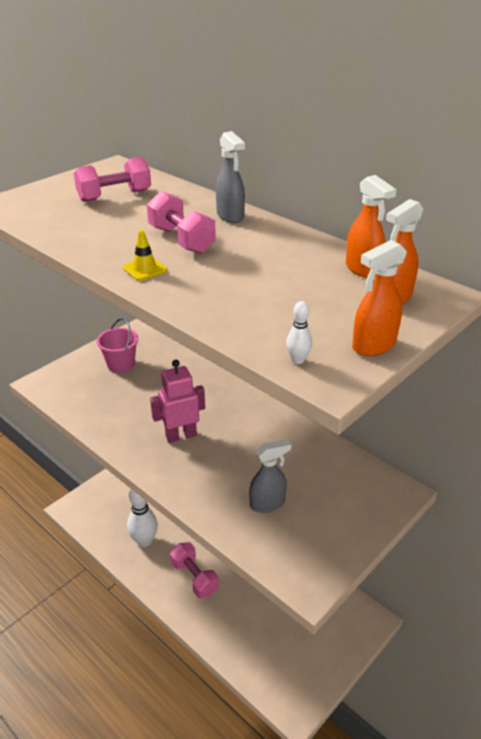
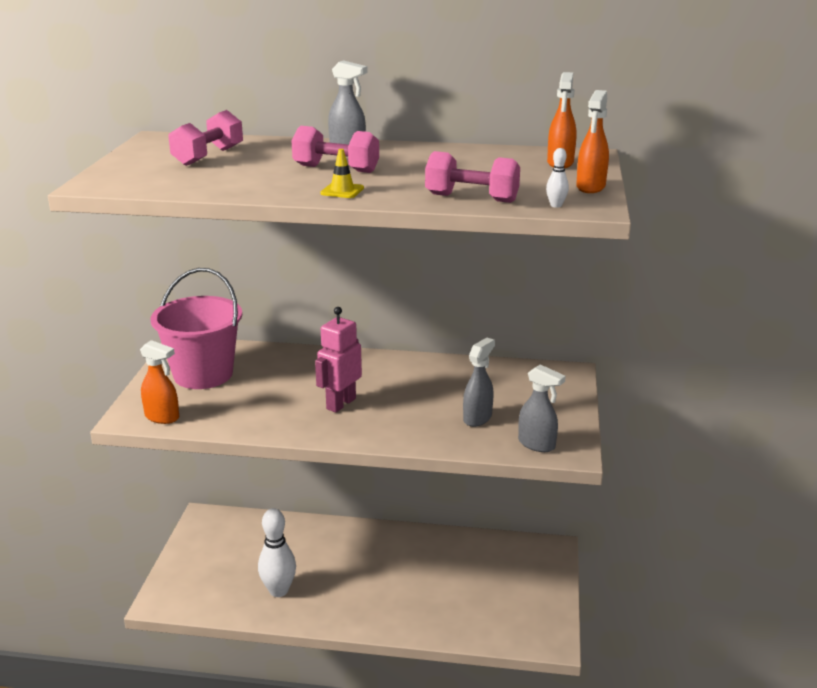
camera: 35 degrees left, 10 degrees down
(121, 364) = (203, 374): pink bucket -> pink bucket, size x1.76
(194, 577) = (363, 595): pink dumbbell -> pink dumbbell (471, 198)
(287, 560) = (537, 444): none -> grey spray bottle
(363, 269) = (512, 154): orange spray bottle -> orange spray bottle (162, 417)

